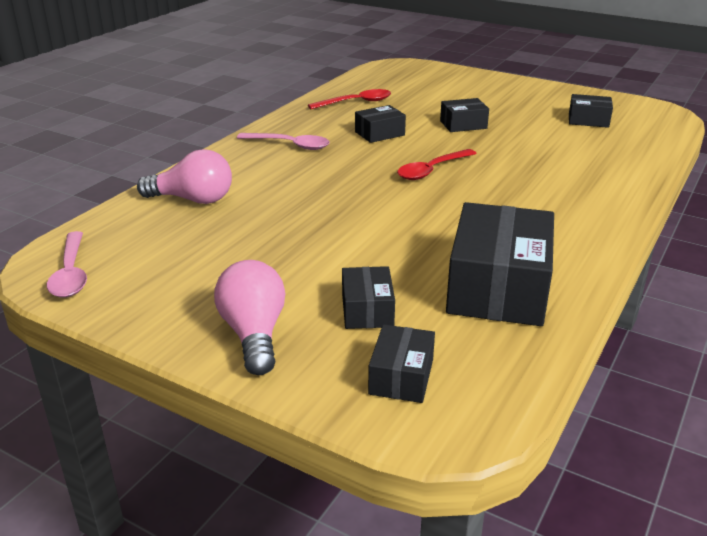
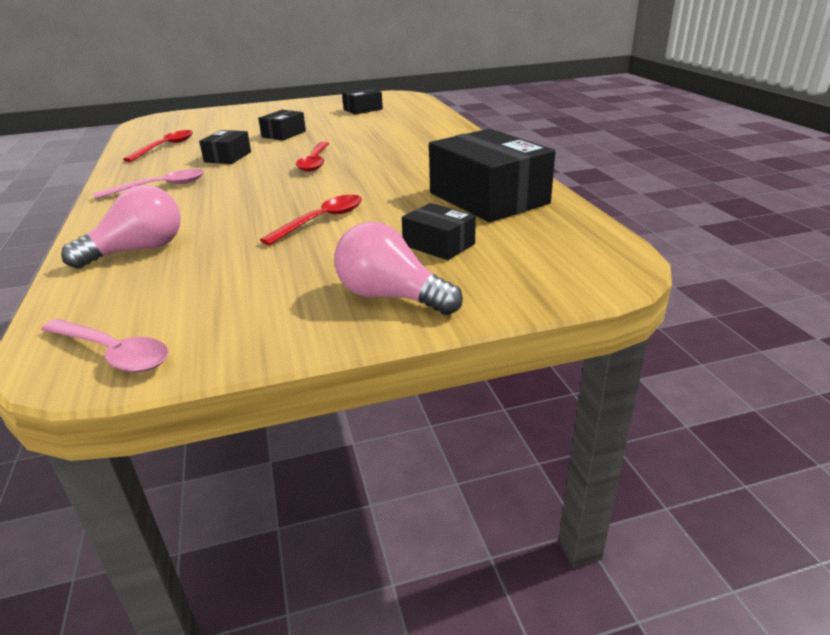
camera: 45 degrees left, 0 degrees up
(332, 236) = (322, 220): none -> red spoon
(401, 376) = (535, 263): black box -> none

